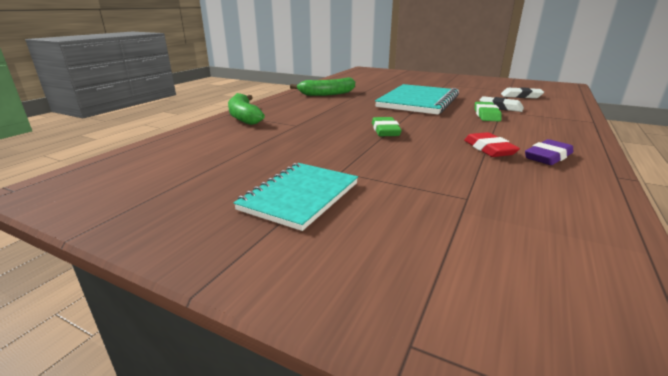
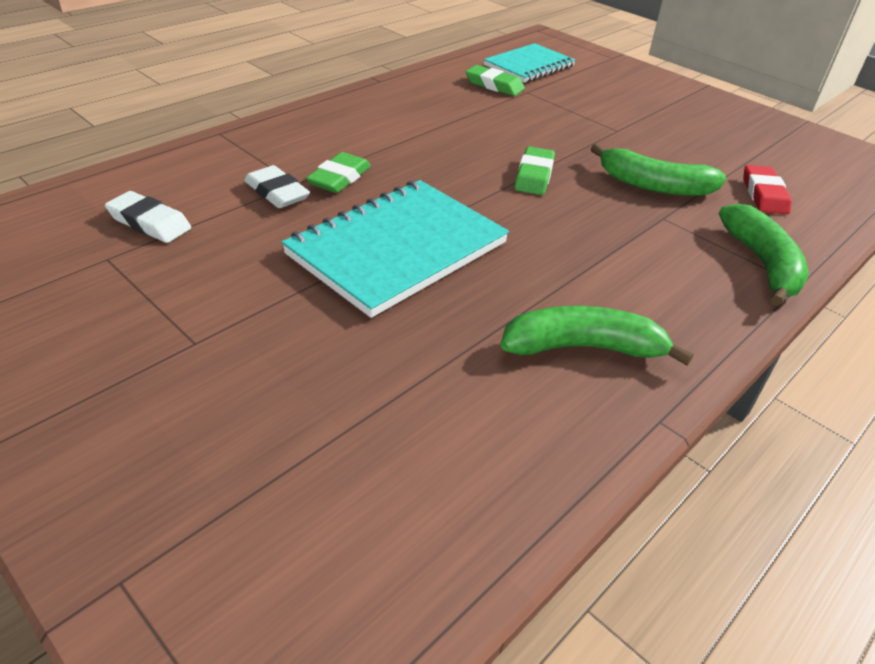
camera: 165 degrees left, 15 degrees up
(300, 196) = (656, 116): turquoise notebook -> turquoise notebook (529, 66)
(302, 137) = (654, 186): none -> green banana
(489, 149) = (442, 123): red eraser -> red eraser (764, 194)
(511, 197) = (494, 85): none -> green eraser
(548, 157) = (399, 104): purple eraser -> none

